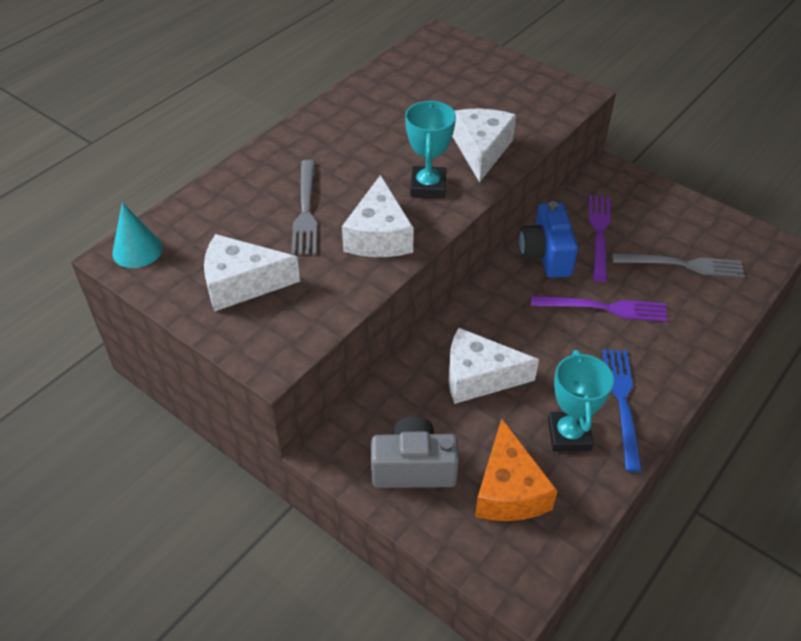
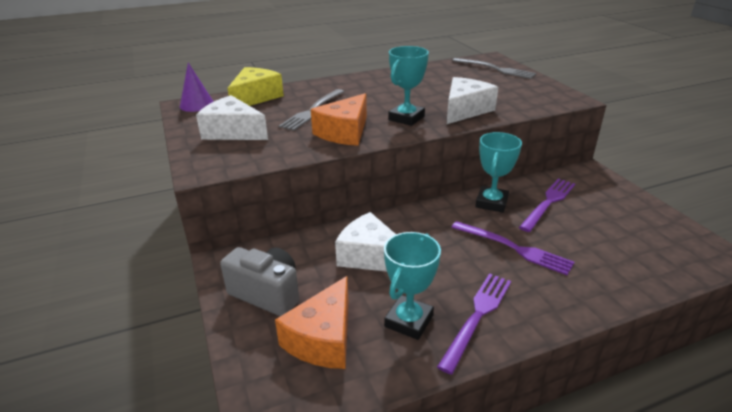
camera: 30 degrees right, 15 degrees down
(137, 250) = (197, 105): turquoise cone -> purple cone
(205, 209) = (255, 97): none -> yellow cheese
(379, 236) = (344, 132): white cheese -> orange cheese
(546, 255) = (491, 203): blue camera -> turquoise trophy
(622, 402) = (477, 316): blue fork -> purple fork
(683, 265) = (612, 243): grey fork -> grey fork (495, 69)

